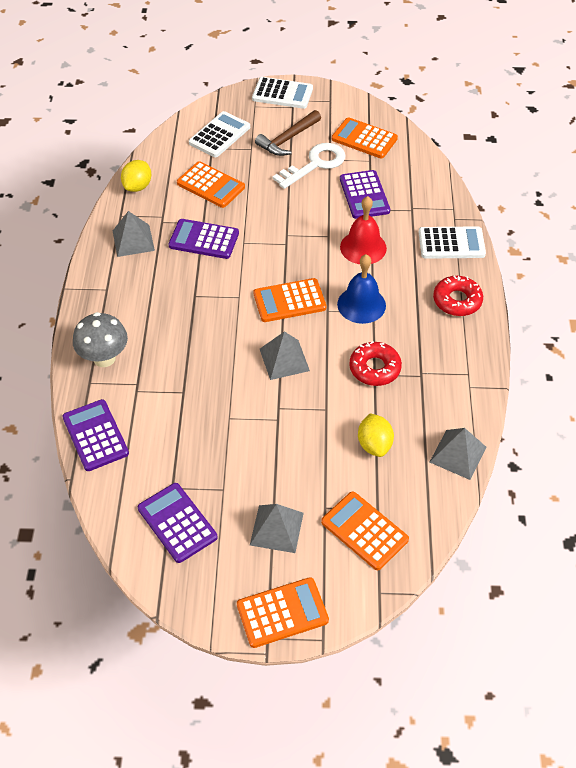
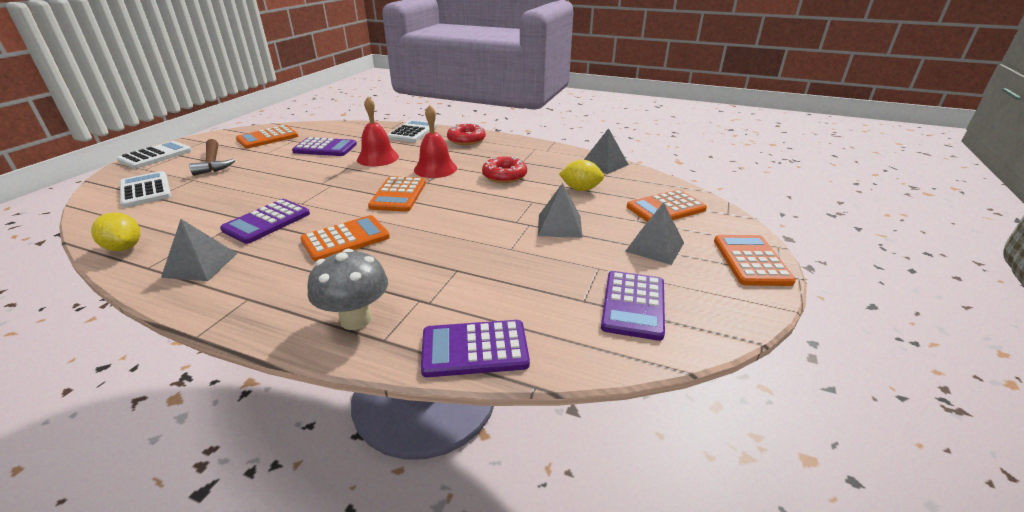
camera: 70 degrees left, 20 degrees down
(177, 523) = (633, 305): purple calculator -> purple calculator turned 60 degrees counterclockwise
(211, 185) = (202, 206): orange calculator -> orange calculator (345, 239)
(284, 359) = (462, 209): grey pyramid -> grey pyramid (559, 225)
(315, 164) = (261, 158): white key -> none
(361, 304) = (435, 169): blue bell -> red bell

